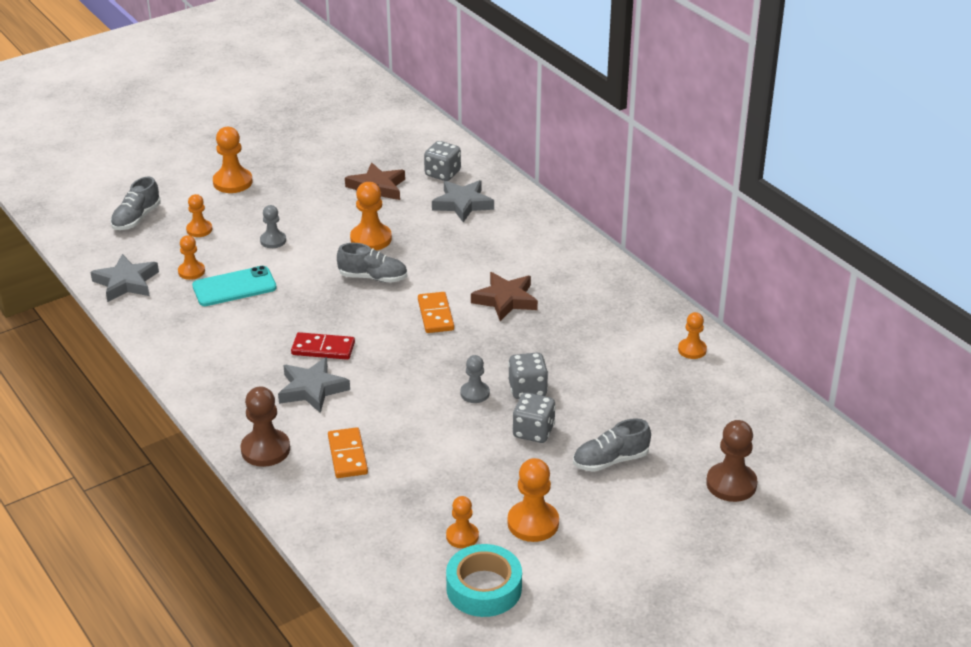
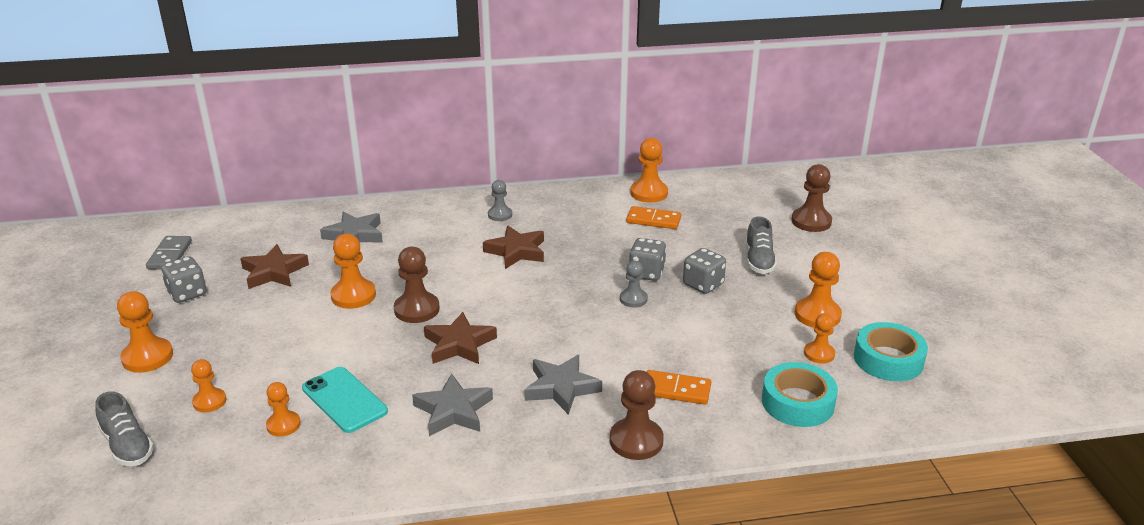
camera: 65 degrees left, 5 degrees down
(126, 282) = (250, 482): grey star -> grey star (453, 411)
(234, 287) = (344, 400): turquoise phone -> turquoise phone turned 45 degrees counterclockwise
(273, 240) = (289, 355): grey pawn -> grey pawn (500, 215)
(323, 348) = (502, 366): red domino -> none
(338, 316) = (459, 344): none -> brown star
(365, 132) = (170, 255): none -> grey domino
(373, 277) = (417, 309): grey shoe -> brown pawn
(373, 535) = (797, 402): none -> turquoise tape
(435, 315) = (506, 290): orange domino -> orange domino (653, 220)
(442, 174) = (295, 233): grey dice -> grey dice (187, 294)
(692, 350) = (649, 193): orange pawn -> orange pawn, size x1.60

